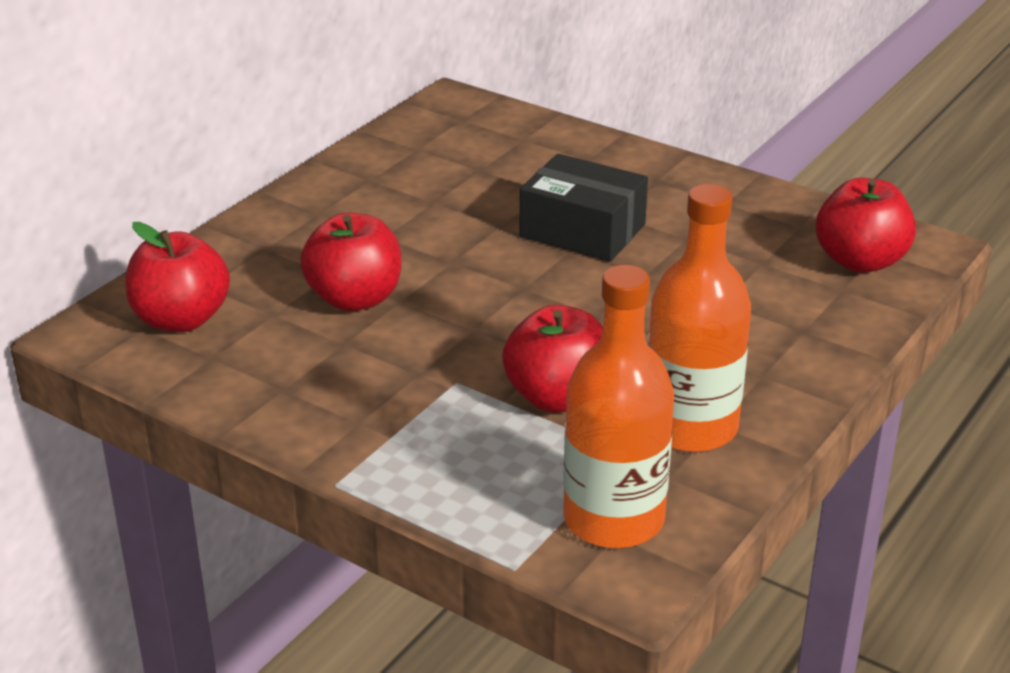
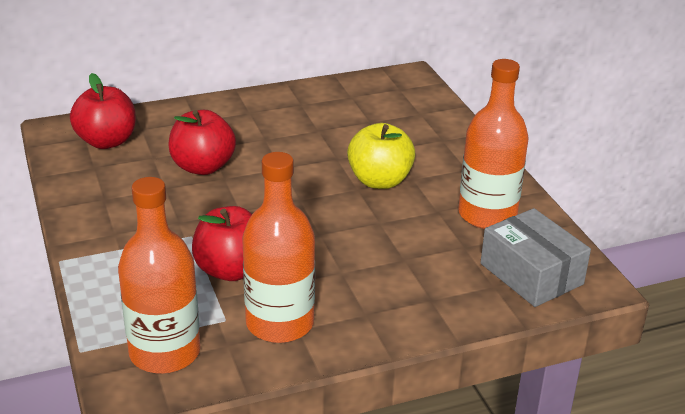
camera: 35 degrees right, 0 degrees up
(582, 230) = (379, 181): black box -> yellow apple
(740, 220) = (487, 215): none -> orange bottle
(860, 261) = (531, 274): red apple -> grey box

